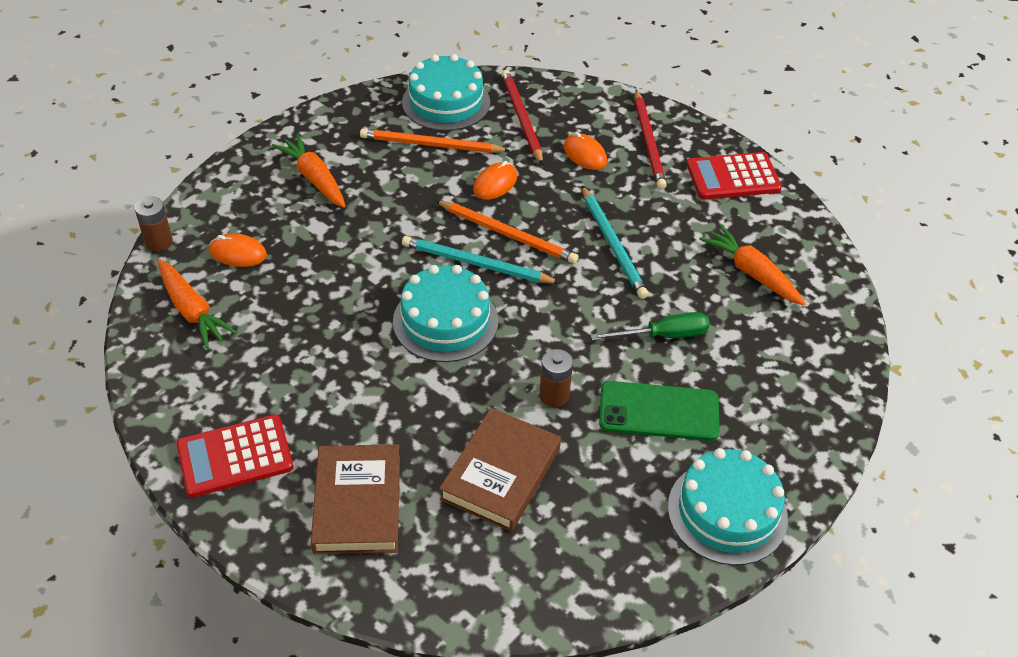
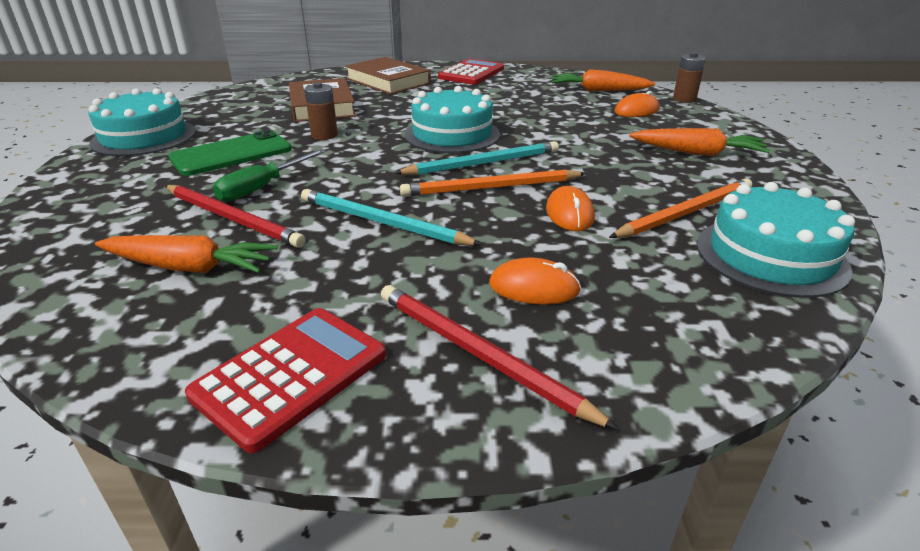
camera: 140 degrees right, 15 degrees down
(521, 118) = (673, 287): red pencil -> red pencil (232, 218)

